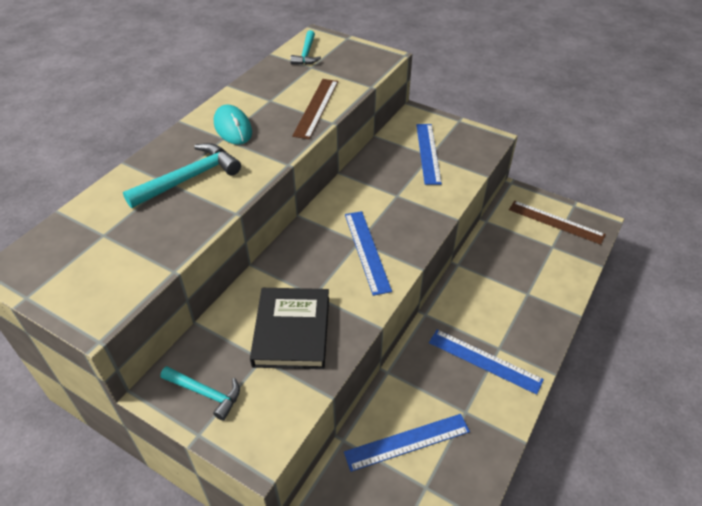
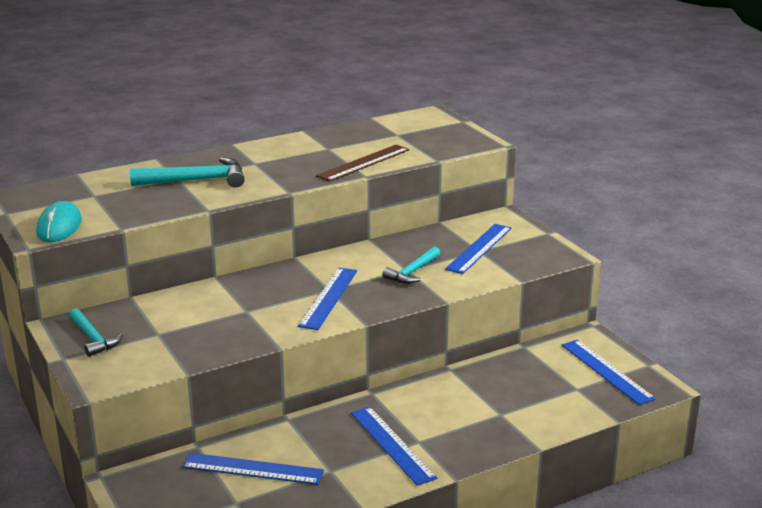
camera: 30 degrees right, 20 degrees down
(233, 128) = (271, 159): turquoise mouse -> turquoise mouse (59, 227)
(292, 331) = (201, 326): black book -> none
(306, 54) = (405, 124): turquoise hammer -> turquoise hammer (412, 272)
(556, 222) = (606, 371): brown ruler -> blue ruler

